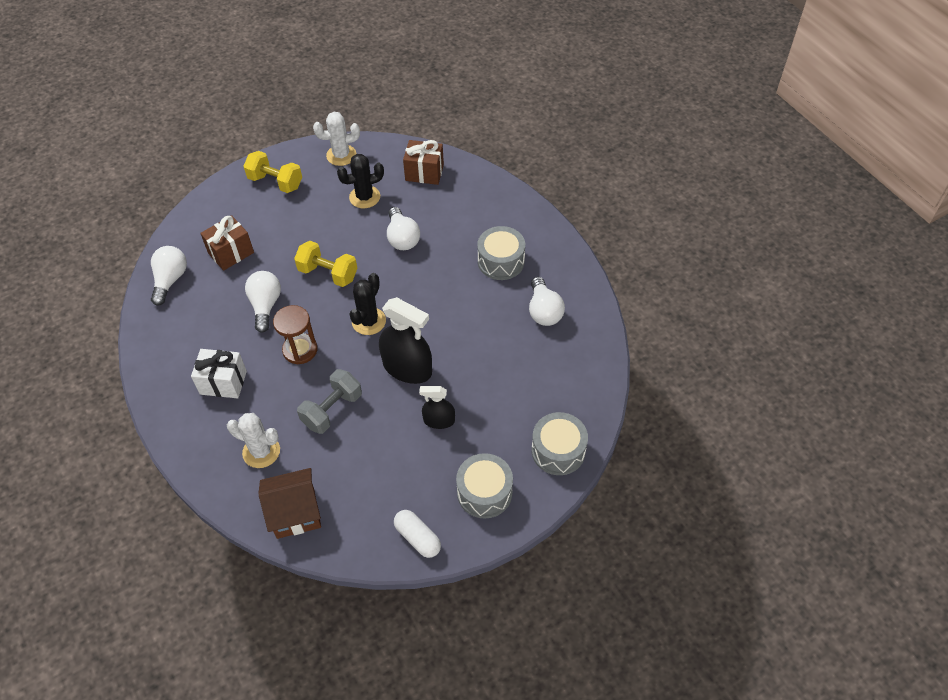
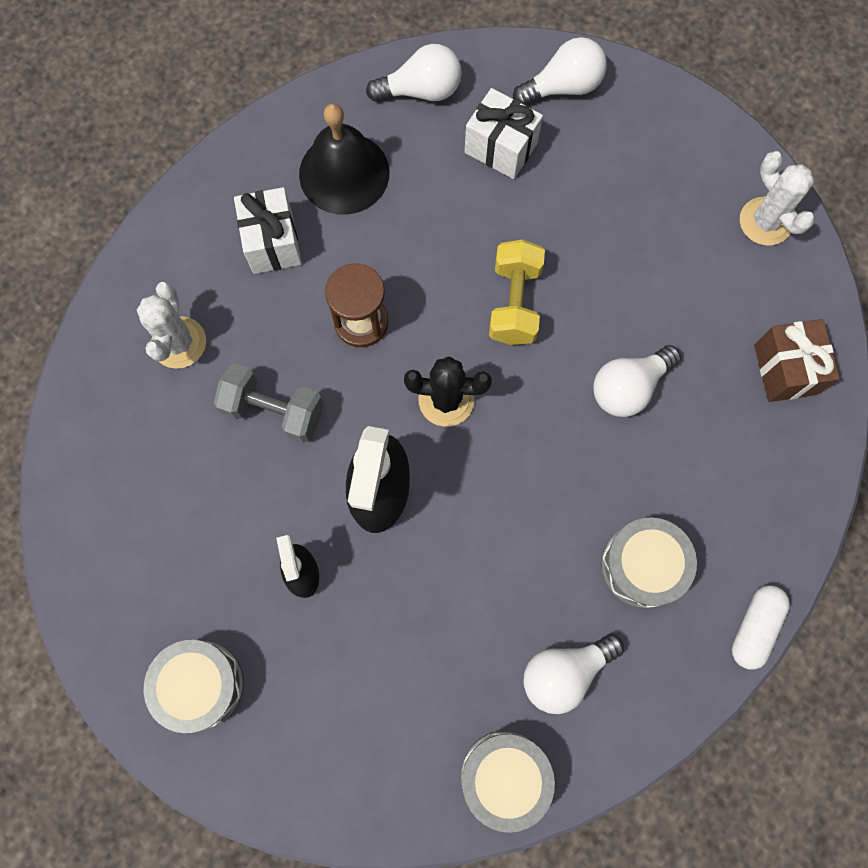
camera: 70 degrees right, 20 degrees up
(200, 333) = (344, 173): none -> black bell
(231, 253) = (501, 148): brown gift -> white gift
(265, 305) = (422, 239): white light bulb -> white light bulb (563, 87)
(275, 182) = (664, 148): yellow dumbbell -> none
(295, 513) = (99, 428): brown house -> none
(364, 197) = (690, 295): black cactus -> none
(417, 538) = (104, 612): white capsule -> white capsule (754, 627)
(558, 451) = (304, 778): grey drum -> grey drum (504, 776)

